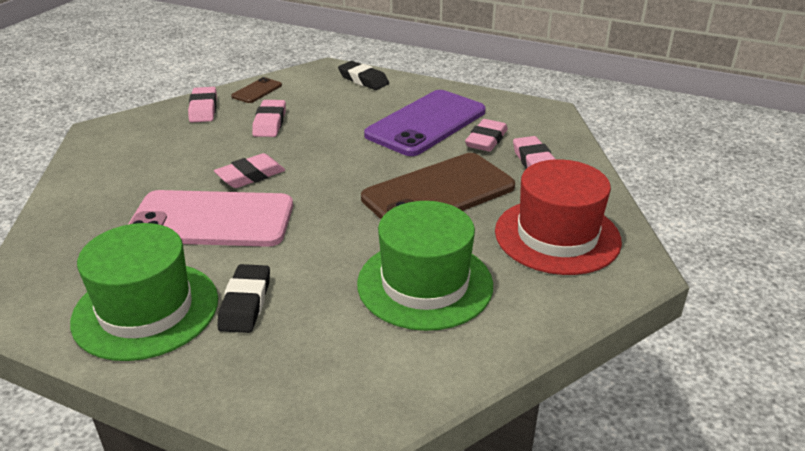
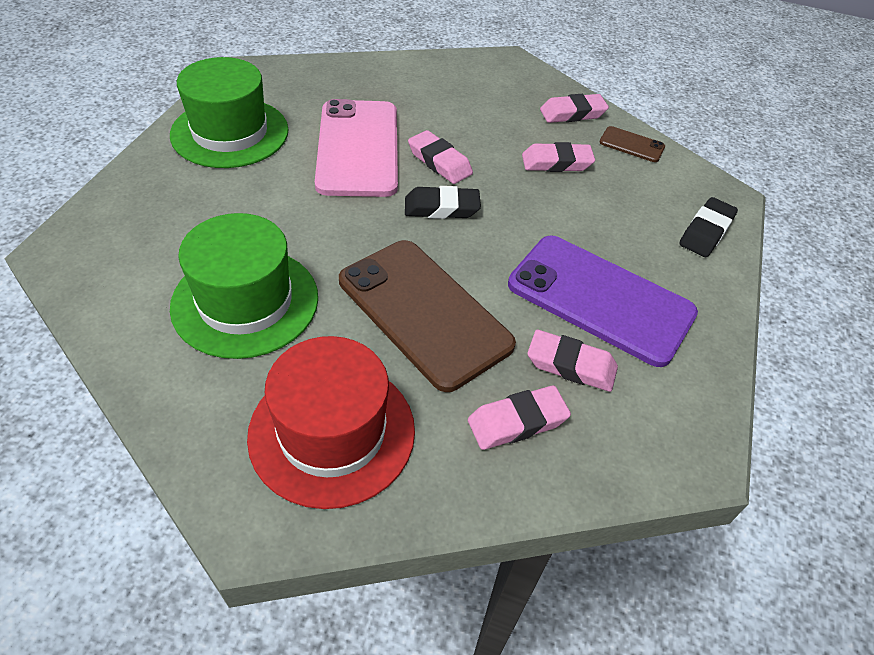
camera: 80 degrees right, 15 degrees up
(245, 303) = (230, 183): black eraser -> black eraser (441, 208)

